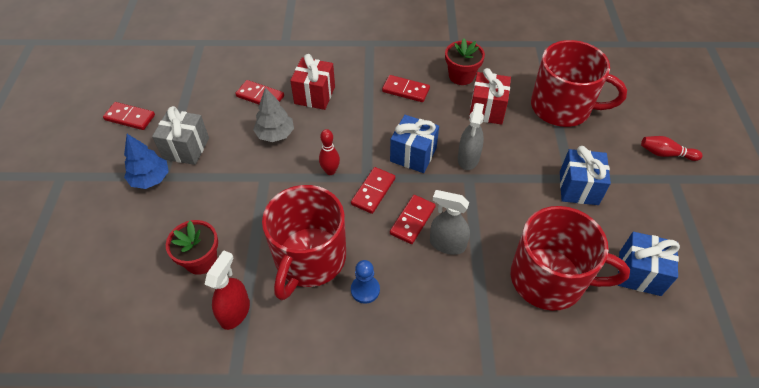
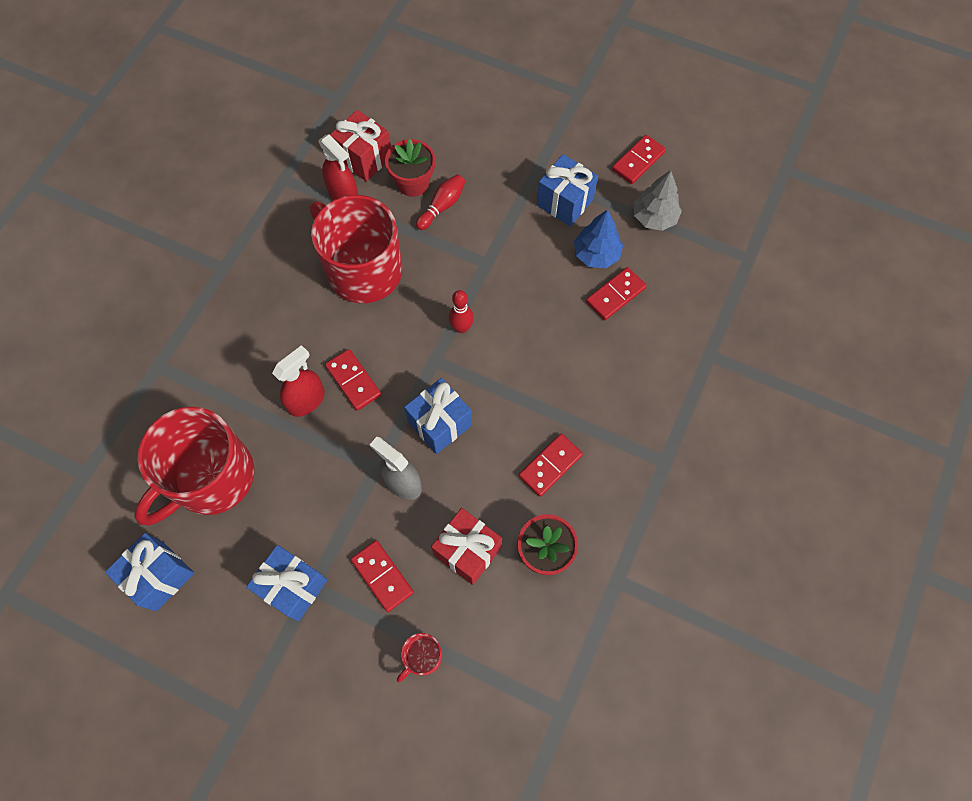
camera: 115 degrees right, 15 degrees up
(150, 179) = (536, 163): blue tree -> blue tree (596, 254)
(186, 148) = (564, 202): grey gift -> blue gift
(275, 134) = (544, 292): grey tree -> grey tree (654, 217)
(314, 95) = (590, 354): red gift -> red gift (364, 158)
(365, 290) = (302, 304): blue pawn -> none
(373, 191) = (411, 359): red domino -> red domino (382, 576)
(447, 244) = (307, 400): grey spray bottle -> red spray bottle
(562, 107) = (422, 657): red mug -> red mug, size x0.41
(665, 154) = (277, 743): red bowling pin -> red bowling pin (442, 206)

